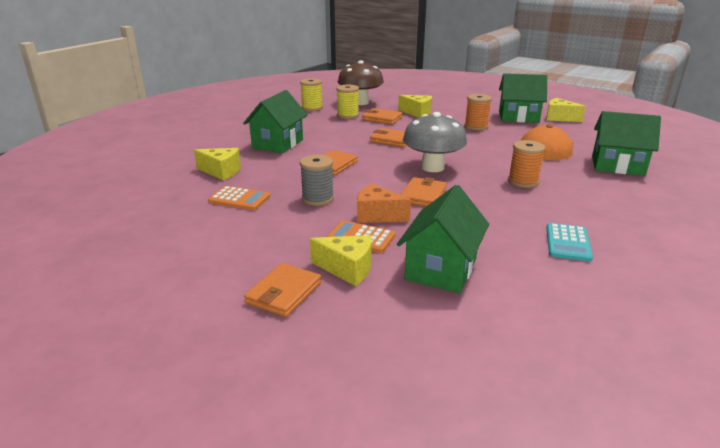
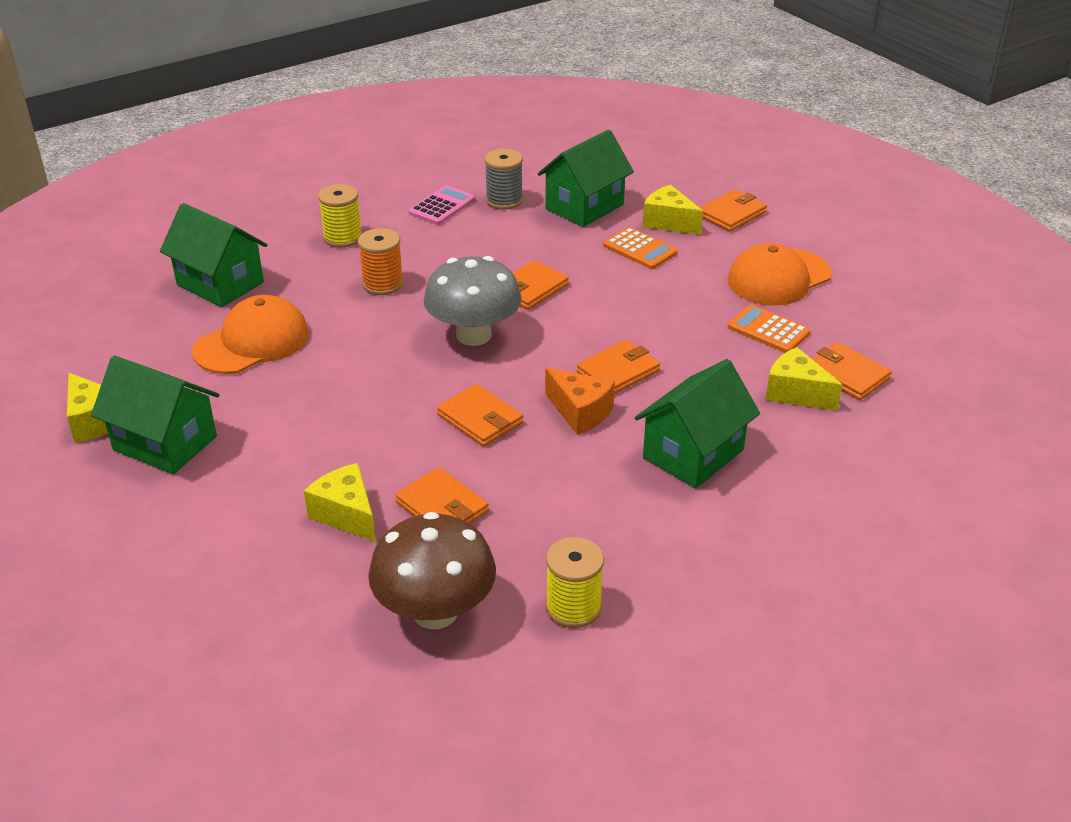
camera: 160 degrees left, 10 degrees up
(186, 184) = (847, 375): none -> orange wallet
(231, 235) = (778, 278): none -> orange cap
(318, 198) = (666, 310): grey spool -> grey spool (504, 200)
(348, 115) = (507, 541): yellow spool -> yellow spool (342, 238)
(377, 215) = (606, 271): orange cheese -> orange cheese (580, 412)
(476, 126) = (287, 428): orange spool -> none
(568, 243) = (442, 206): turquoise calculator -> pink calculator

